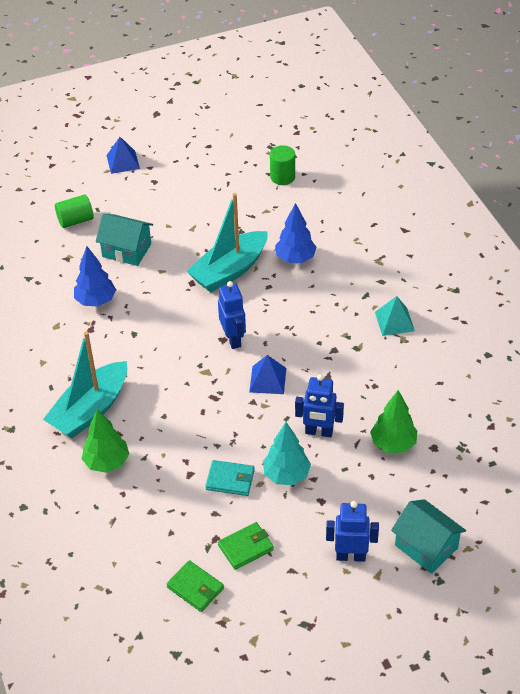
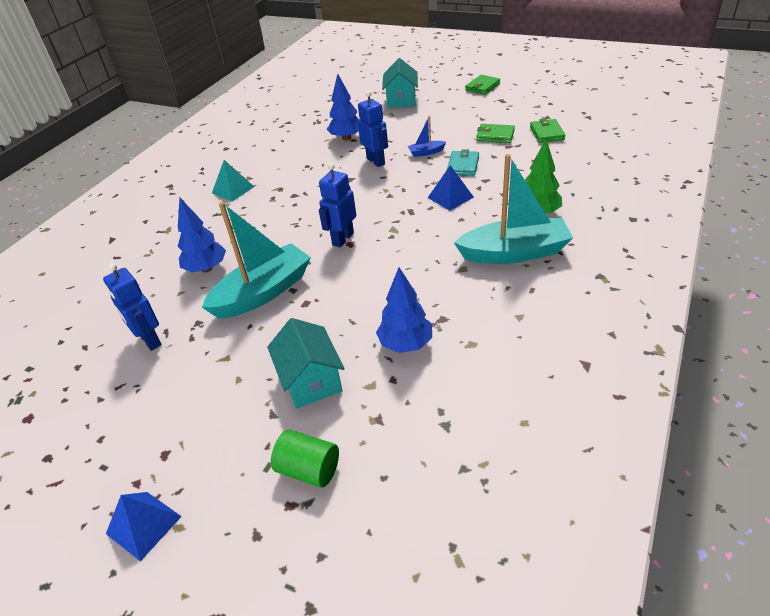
camera: 130 degrees left, 5 degrees down
(229, 271) = (263, 292): turquoise boat -> turquoise boat turned 45 degrees counterclockwise
(230, 480) = (463, 165): turquoise wallet -> turquoise wallet turned 45 degrees clockwise
(267, 380) = (361, 201): blue pyramid -> blue pyramid (450, 197)
(282, 177) = (77, 352): green cylinder -> none
(286, 475) = (426, 152): turquoise tree -> blue boat
(350, 556) = (443, 111): blue robot -> blue robot (150, 340)
(362, 641) = (482, 87): none -> green wallet
(393, 444) = (346, 138): green tree -> blue tree

